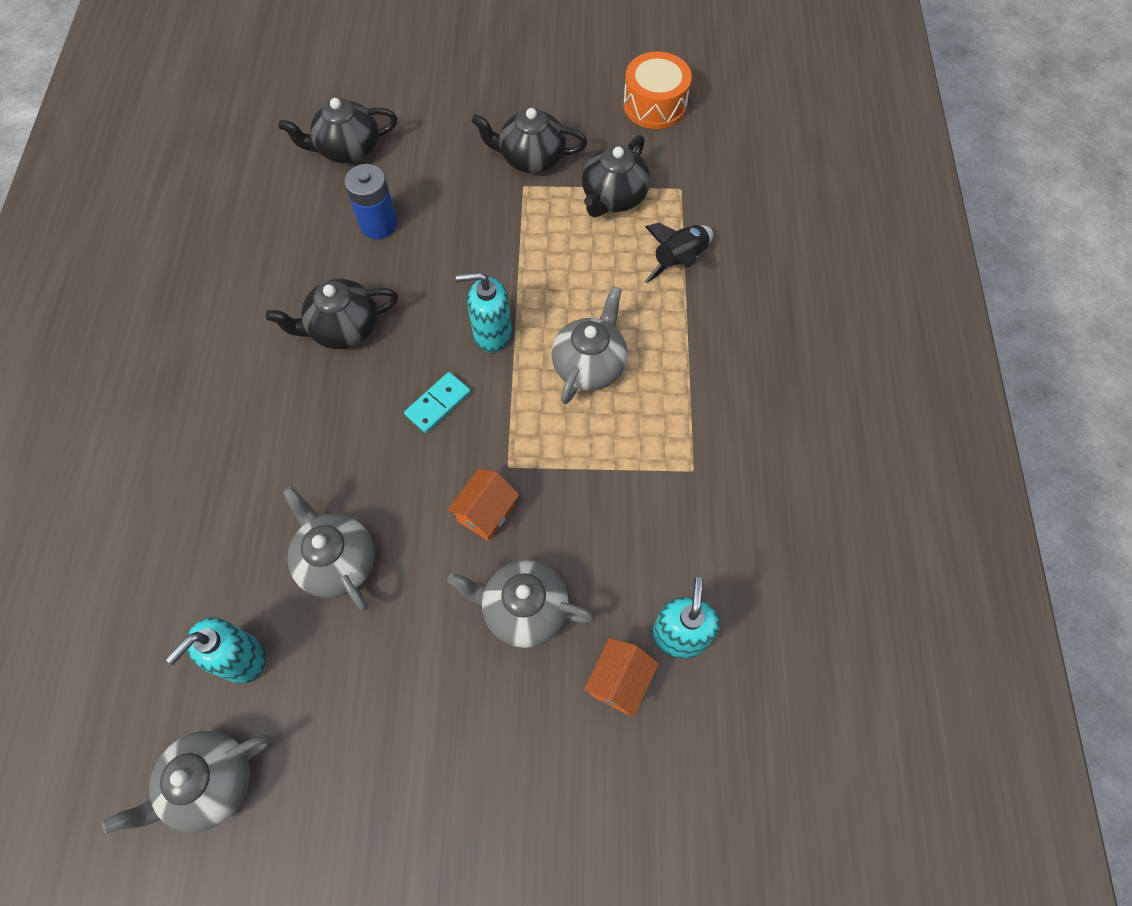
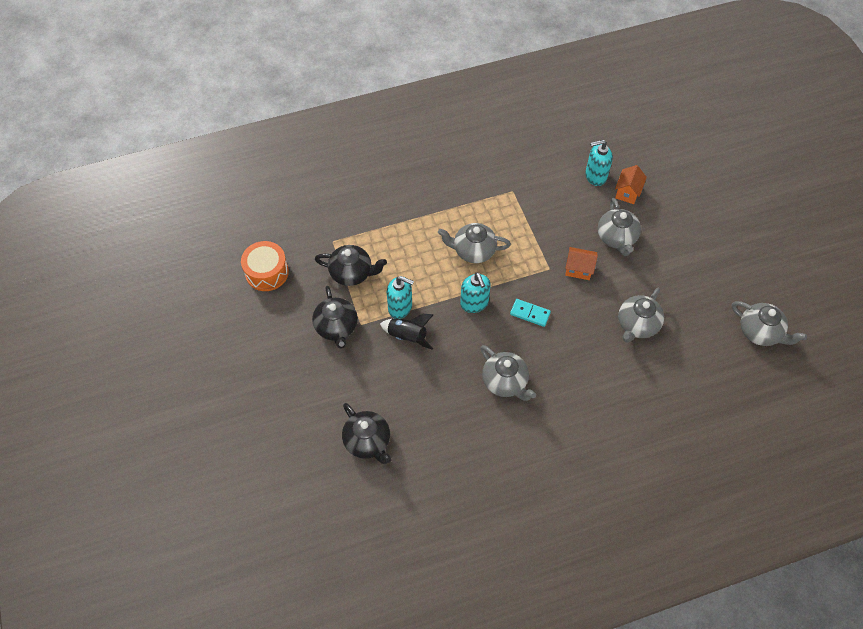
camera: 110 degrees left, 5 degrees down
(241, 658) = (704, 346): turquoise soap dispenser -> turquoise soap dispenser (400, 307)
(343, 328) = (505, 382): black teapot -> grey teapot
(378, 224) = (423, 395): blue battery -> none
(619, 681) = (627, 192): orange house -> orange house turned 75 degrees counterclockwise
(679, 260) = (386, 228): black rocket -> black rocket (407, 336)

